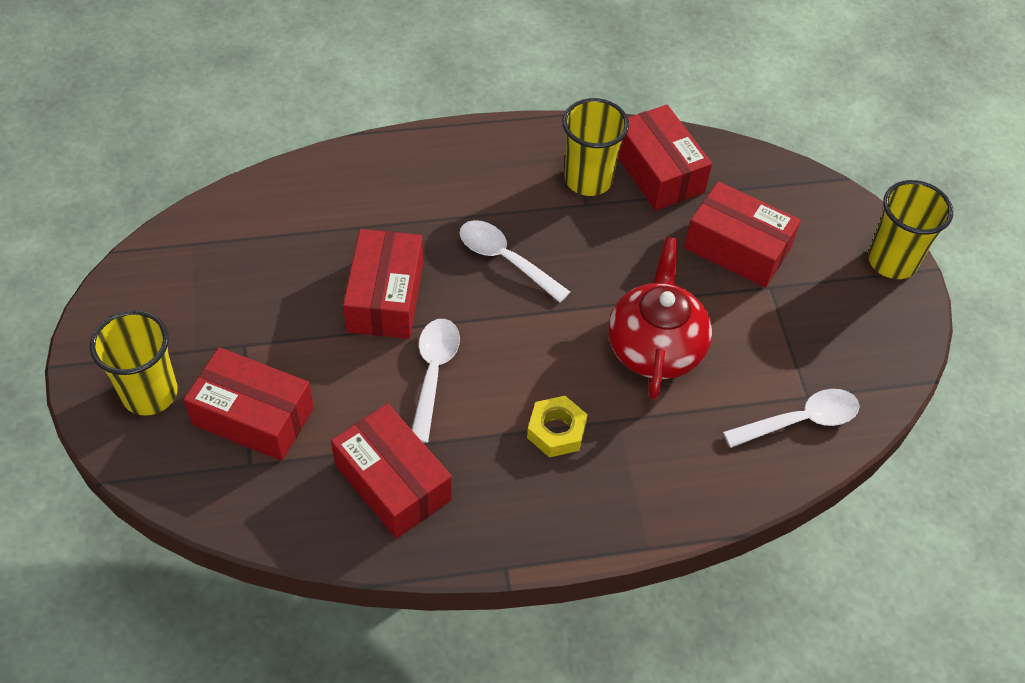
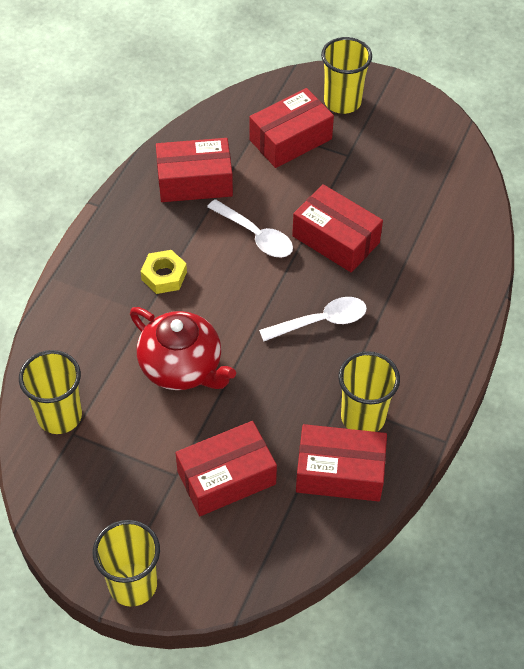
camera: 125 degrees right, 0 degrees up
(800, 421) = (59, 416): white spoon -> yellow cup

